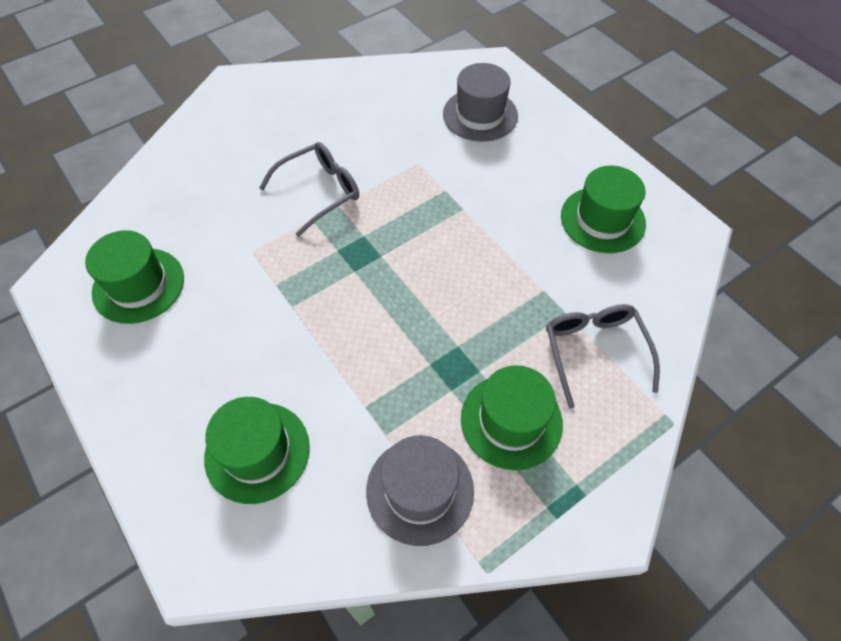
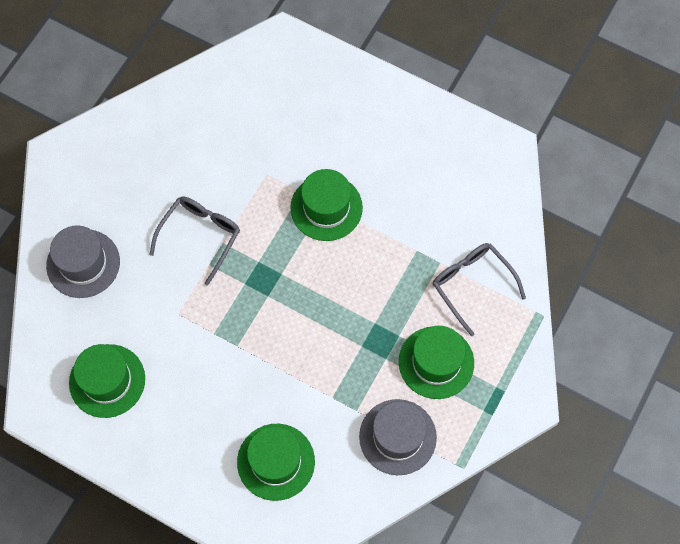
camera: 25 degrees left, 10 degrees up
(480, 115) = (294, 101): grey hat -> grey hat (83, 263)
(602, 219) = (436, 167): green hat -> green hat (326, 208)

